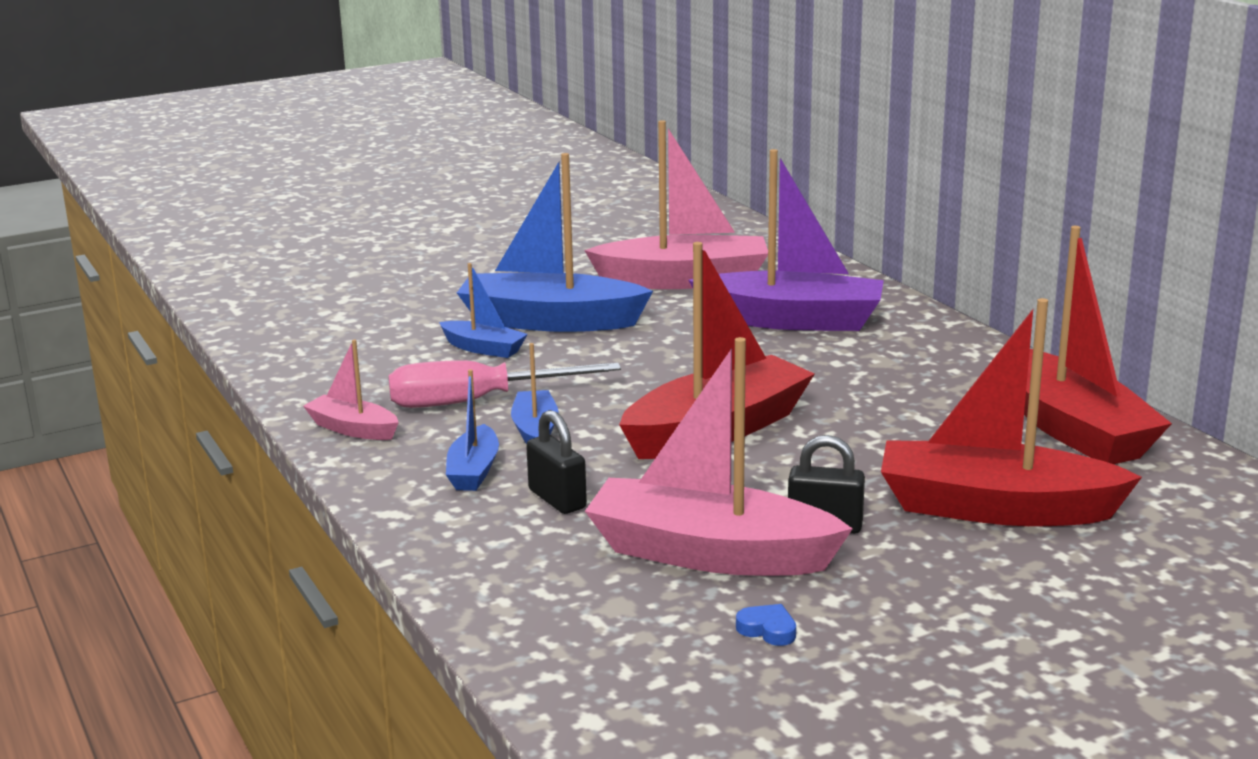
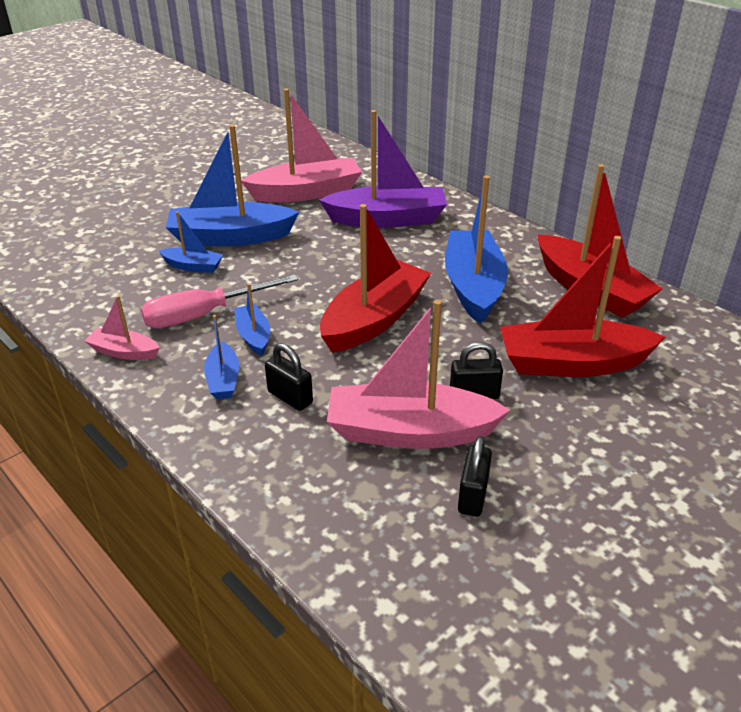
camera: 15 degrees left, 15 degrees up
(767, 630) = (473, 496): blue heart -> black padlock
(886, 408) = (473, 286): none -> blue boat

